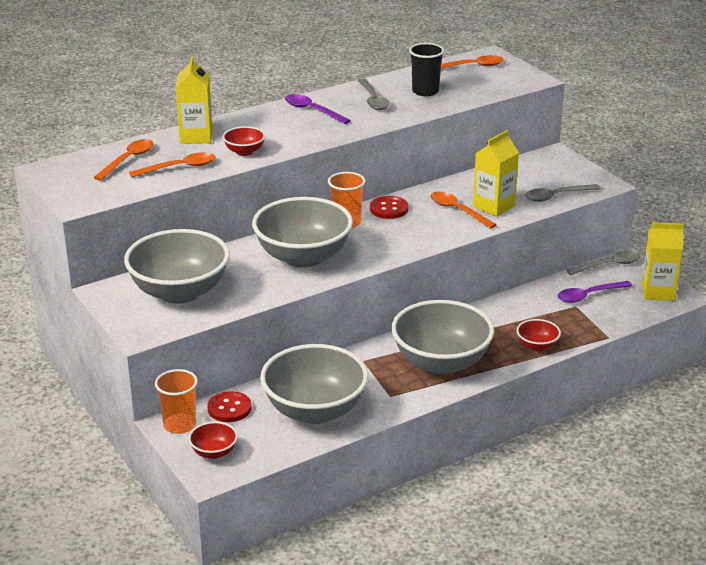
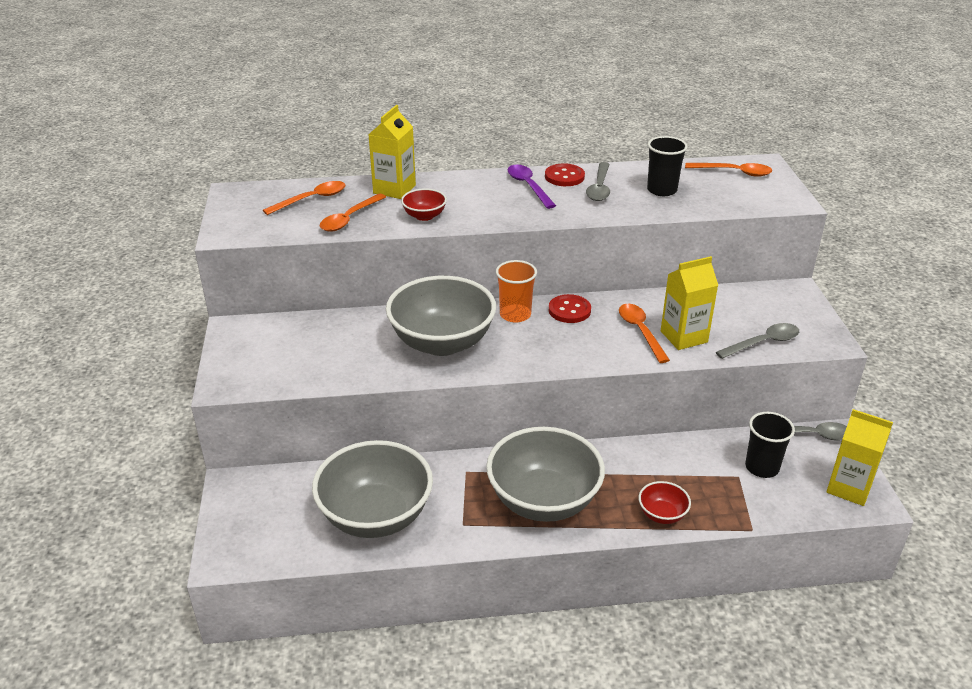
camera: 25 degrees right, 5 degrees up
(179, 168) = (349, 219): orange spoon -> orange spoon turned 120 degrees clockwise
(180, 292) = (296, 349): grey bowl -> none
(180, 425) = (241, 488): orange cup -> none
(214, 452) = (246, 532): red bowl -> none
(229, 408) = (299, 484): red button -> red button (564, 177)
(556, 196) = (763, 343): grey spoon -> grey spoon turned 150 degrees clockwise
(588, 296) = (762, 467): purple spoon -> black cup

